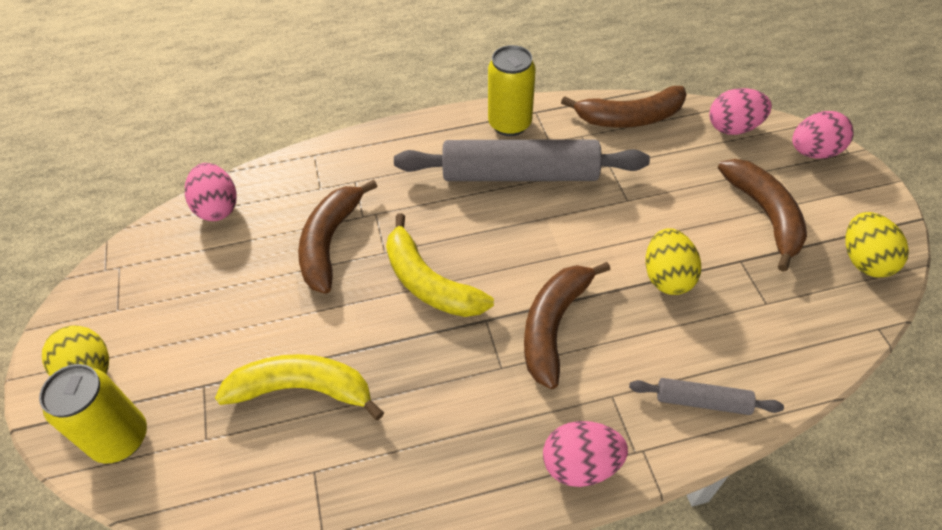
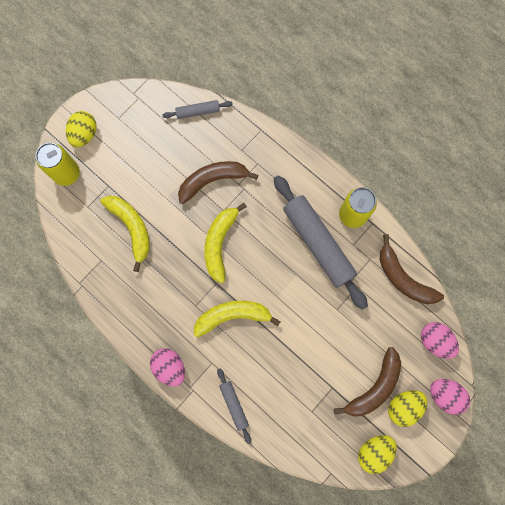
camera: 55 degrees right, 25 degrees up
(217, 207) = (198, 112): pink egg -> grey rolling pin
(553, 326) = (232, 316): brown banana -> yellow banana
(666, 277) = (297, 355): yellow egg -> yellow egg (403, 406)

